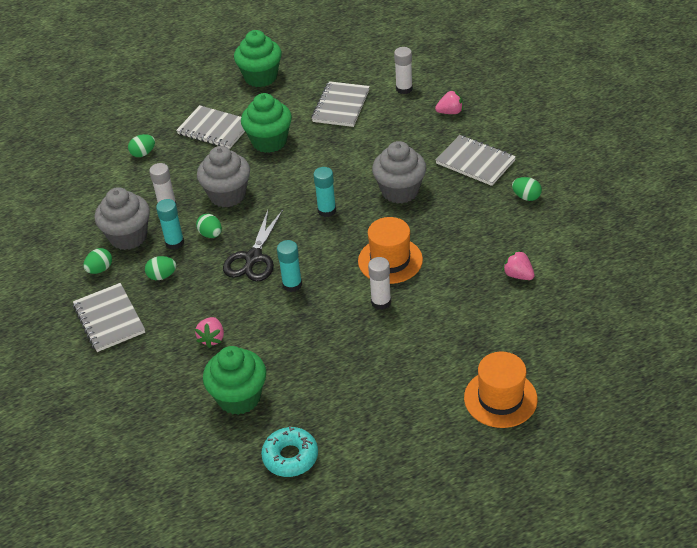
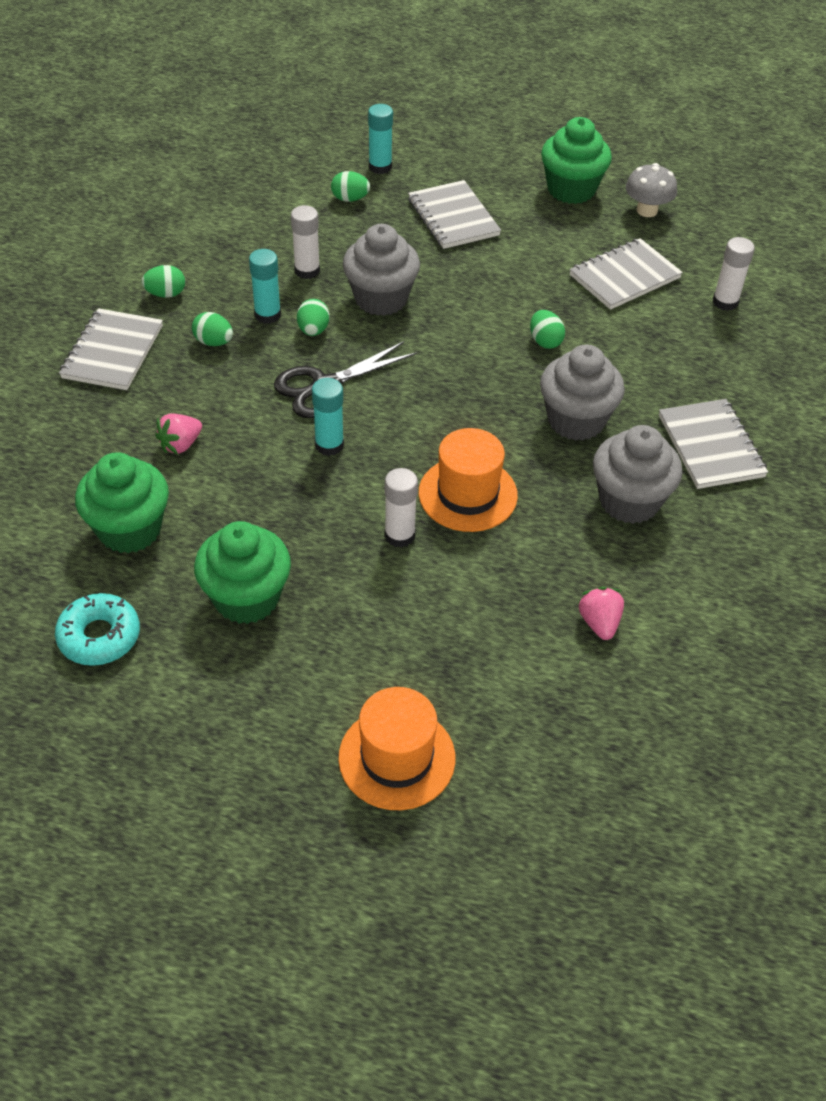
camera: 35 degrees right, 5 degrees up
(128, 237) = (231, 278): grey cupcake -> grey cupcake (629, 501)
(269, 141) = (495, 267): green cupcake -> green cupcake (246, 598)
(313, 65) = (647, 210): none -> grey mushroom
(327, 210) = (465, 387): turquoise glue stick -> turquoise glue stick (380, 167)
(450, 112) = (750, 365): pink strawberry -> none
(526, 197) = (726, 533): green egg -> green egg (545, 341)

